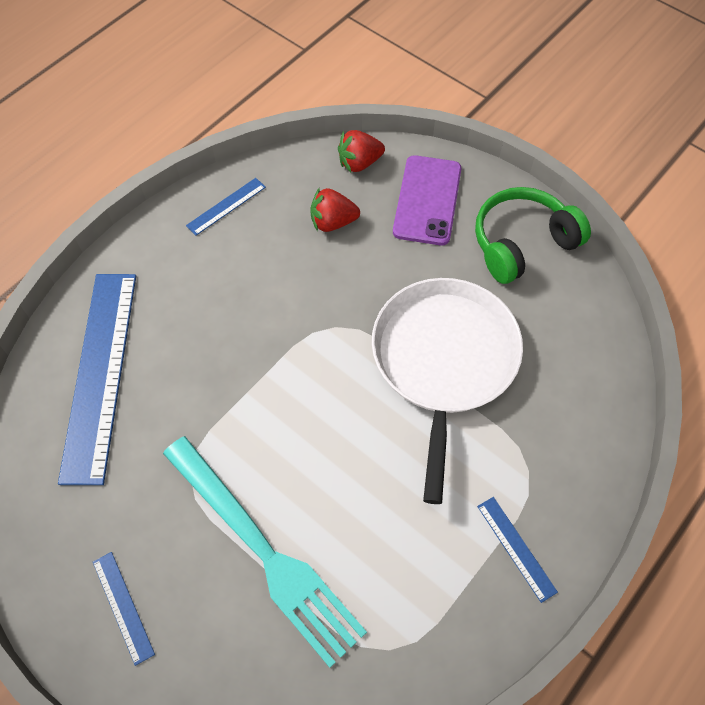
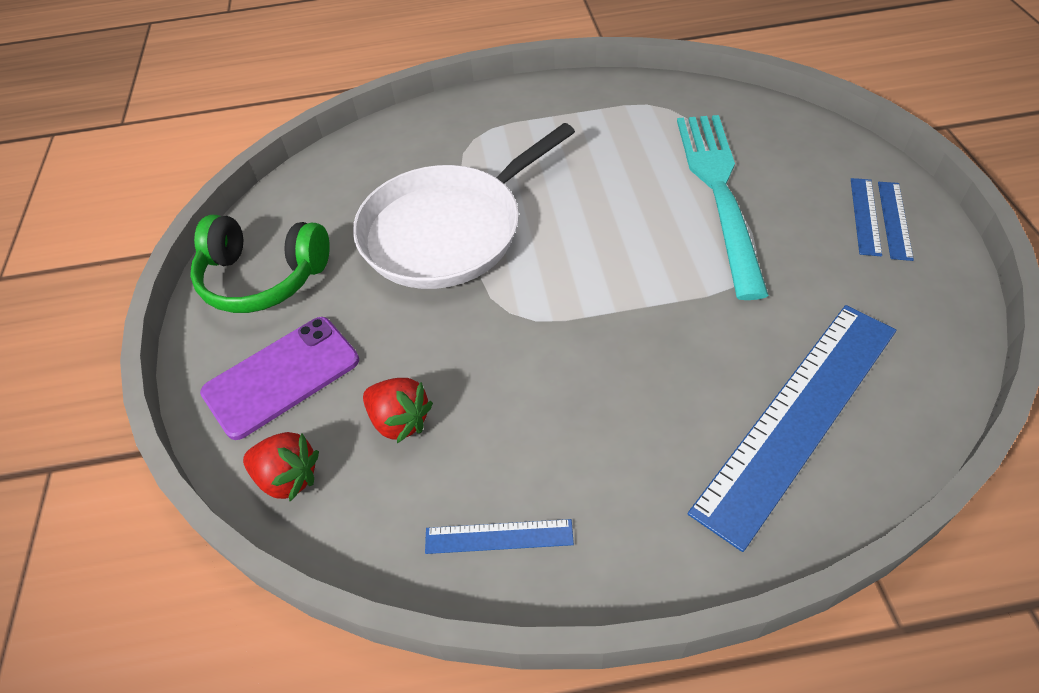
camera: 135 degrees left, 10 degrees down
(516, 548) = (532, 110): blue ruler -> blue ruler (894, 220)

